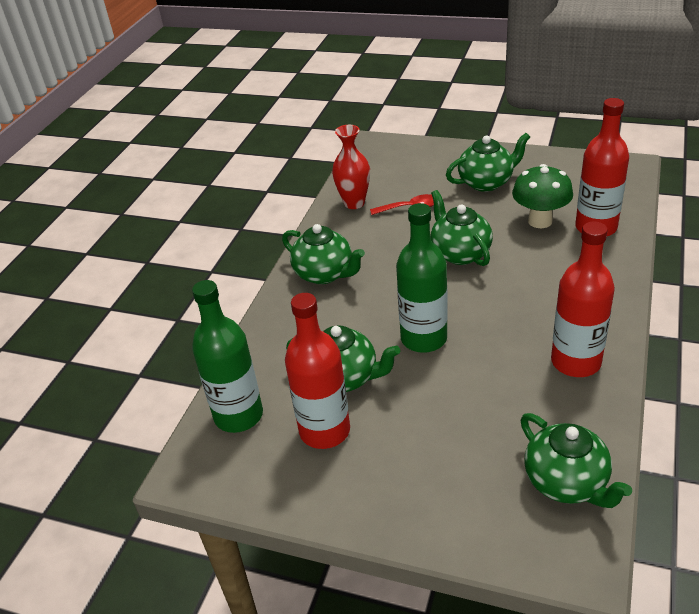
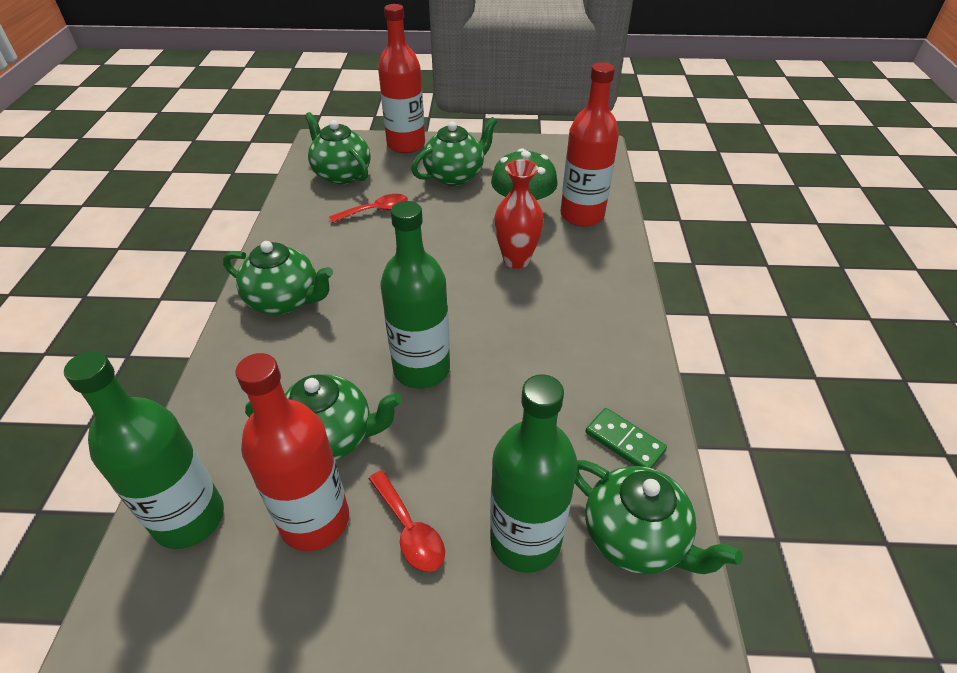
camera: 20 degrees left, 5 degrees up
(354, 203) = (309, 211): red vase -> red vase (516, 260)
(392, 448) = (409, 530): none -> red spoon
(460, 253) = (443, 258): green teapot -> green teapot (341, 174)
(478, 469) = (525, 540): none -> green bottle
(575, 362) = (603, 374): red bottle -> red bottle (406, 145)
(579, 414) = (624, 441): none -> green domino

